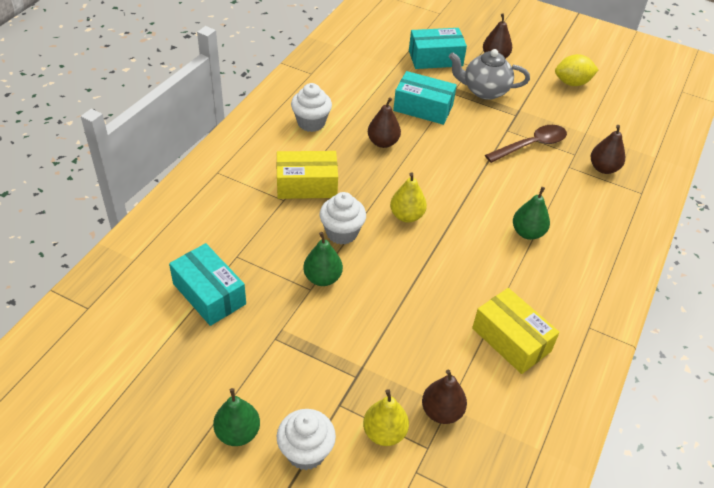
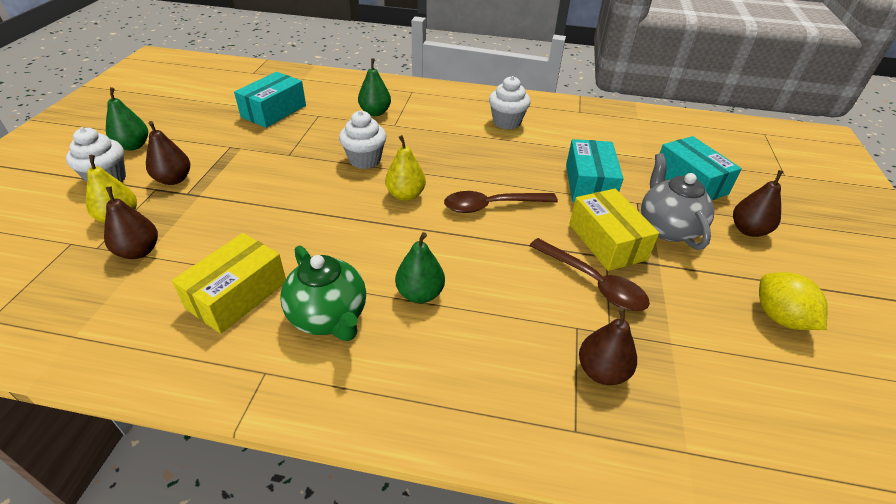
camera: 75 degrees right, 5 degrees down
(307, 185) = (419, 133): yellow box -> yellow box (607, 241)
(322, 278) = (303, 158): green pear -> green pear (375, 112)
(383, 142) = (509, 165): brown pear -> brown pear (174, 179)
(436, 168) = (492, 206): none -> brown spoon
(543, 286) = (329, 317): none -> green teapot

